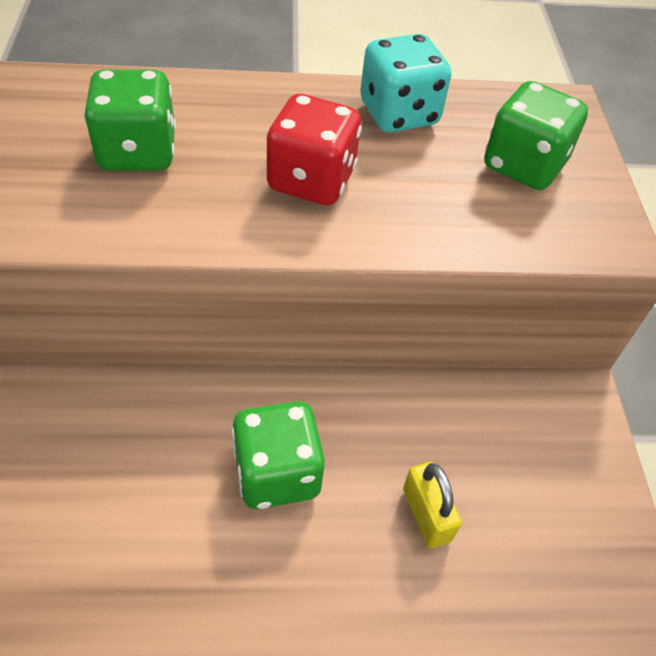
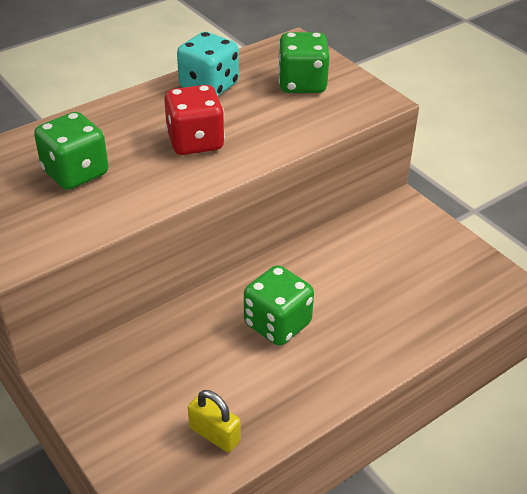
camera: 30 degrees left, 10 degrees down
(426, 515) = (373, 299): yellow padlock -> yellow padlock (214, 434)

